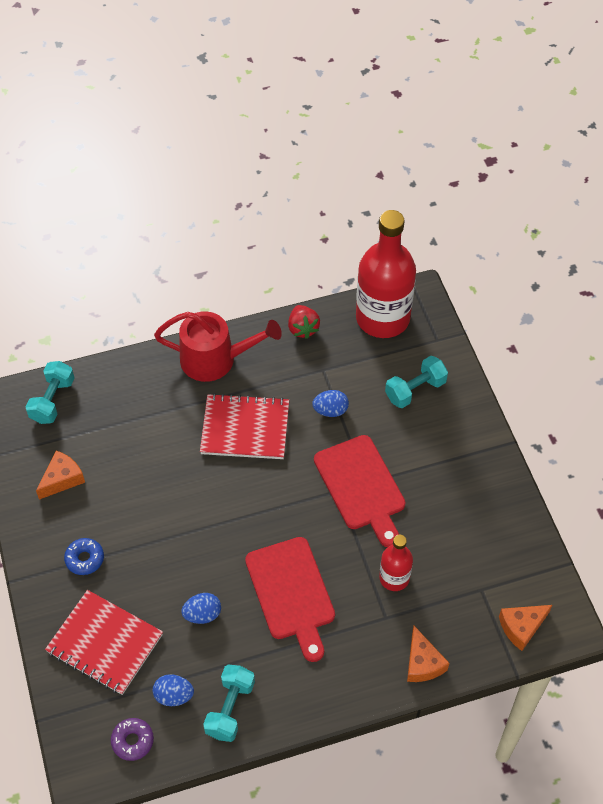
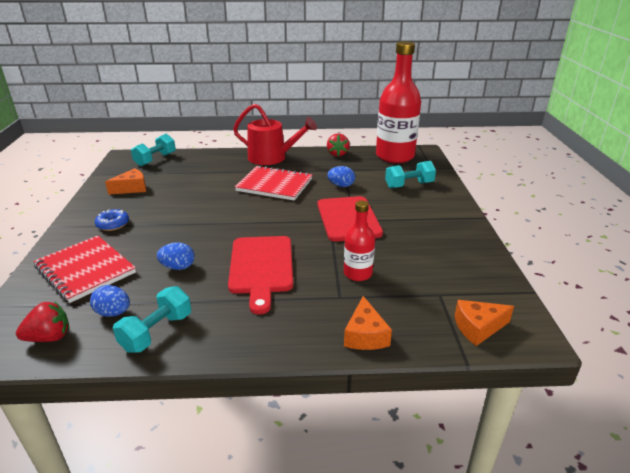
camera: 15 degrees right, 25 degrees down
(132, 741) = (49, 337): purple donut -> red strawberry

